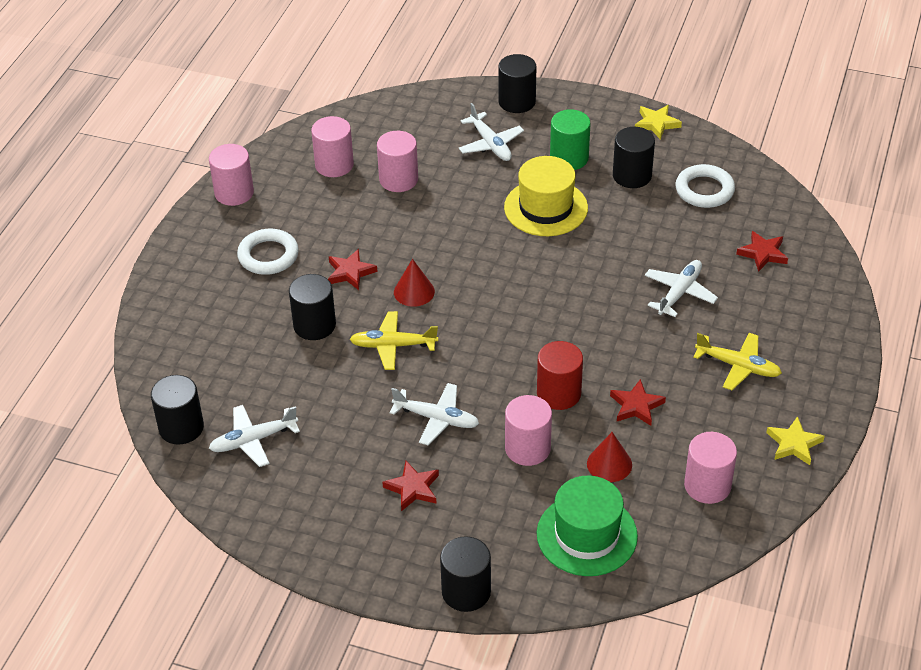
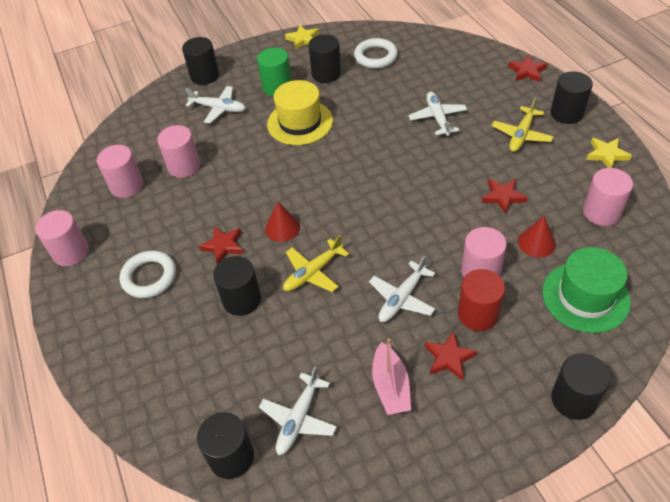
camera: 40 degrees left, 5 degrees up
(344, 472) = (390, 386): none -> pink boat
(436, 418) = (402, 298): white plane -> white plane turned 150 degrees clockwise
(558, 393) = (452, 223): red cylinder -> red cylinder (478, 314)
(738, 366) = (521, 135): yellow plane -> yellow plane turned 135 degrees clockwise
(763, 253) = (450, 68): red star -> red star (527, 71)
(815, 379) = (566, 113): none -> black cylinder

